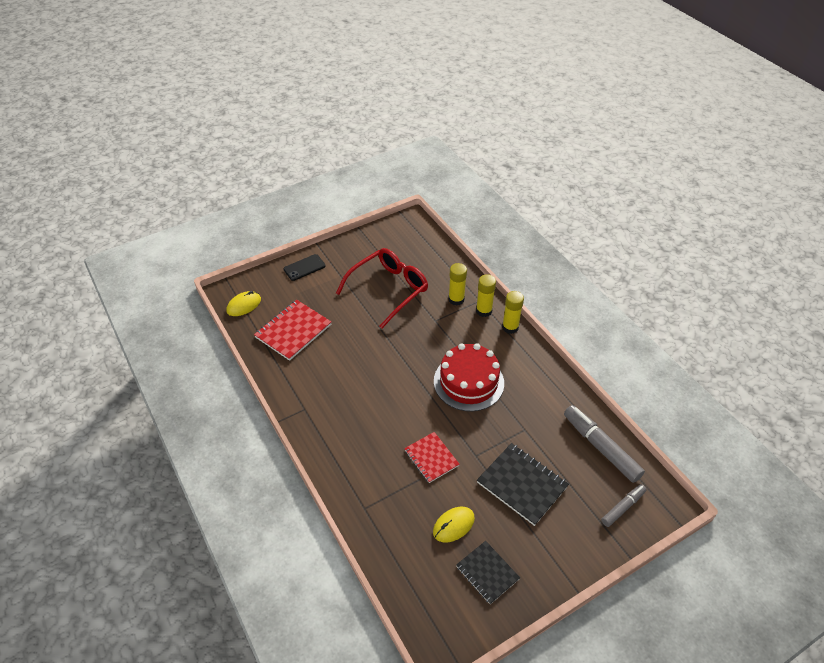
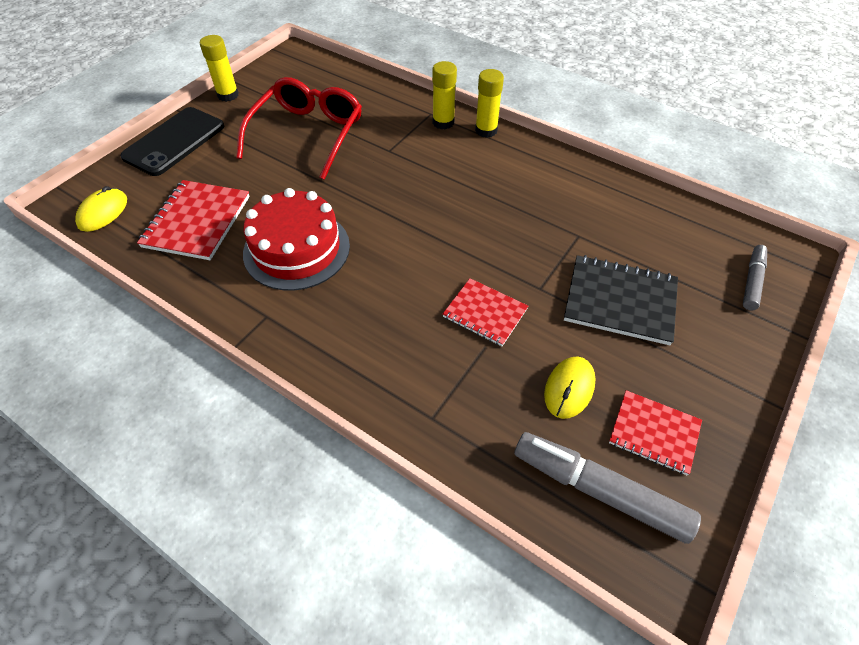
camera: 25 degrees left, 5 degrees up
(304, 267) = (174, 142): black phone -> black phone, size x1.69
(456, 299) = (401, 120): yellow glue stick -> yellow glue stick (228, 95)
(468, 382) = (475, 205): red cake -> red cake (296, 249)
(487, 573) = (654, 433): black notebook -> red notebook
(601, 447) = (679, 224): grey marker -> grey marker (599, 491)

